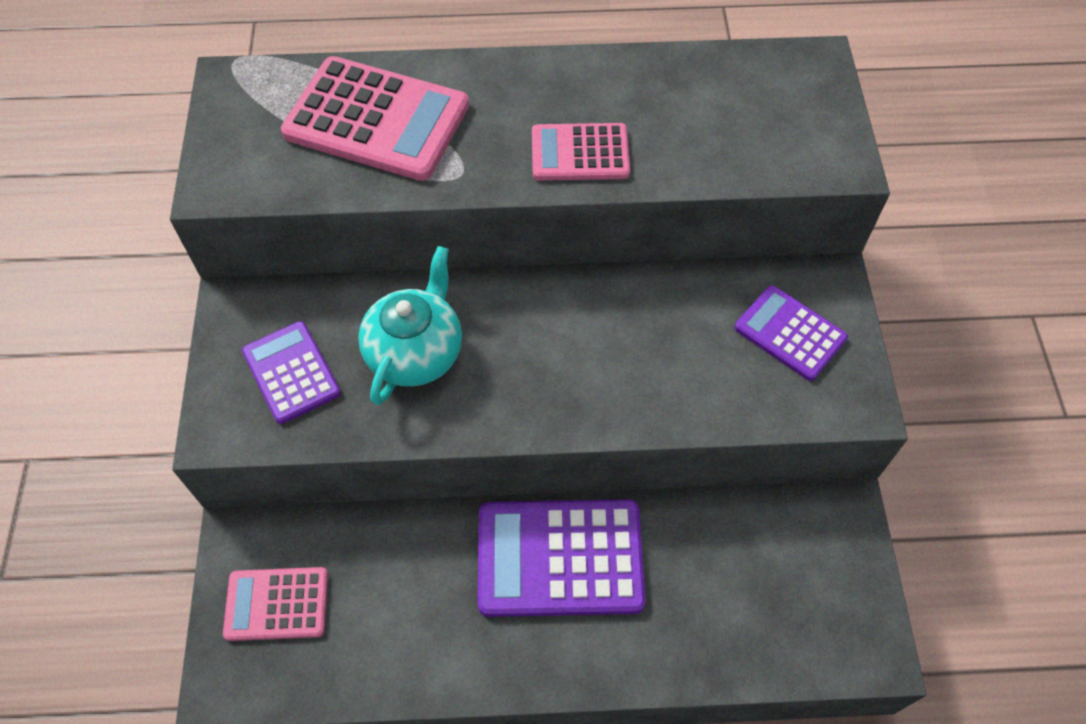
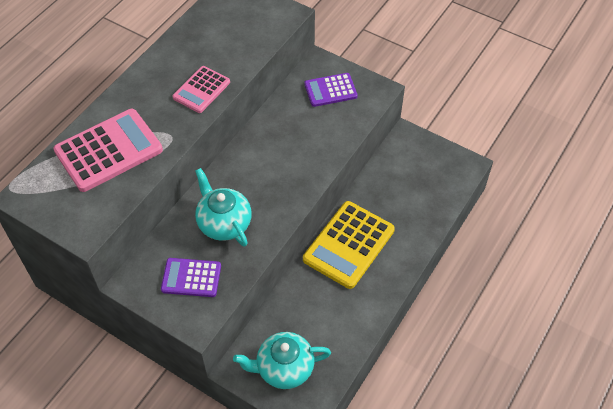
camera: 55 degrees left, 5 degrees down
(277, 604) = (284, 368): pink calculator -> turquoise teapot
(560, 558) = (348, 245): purple calculator -> yellow calculator

